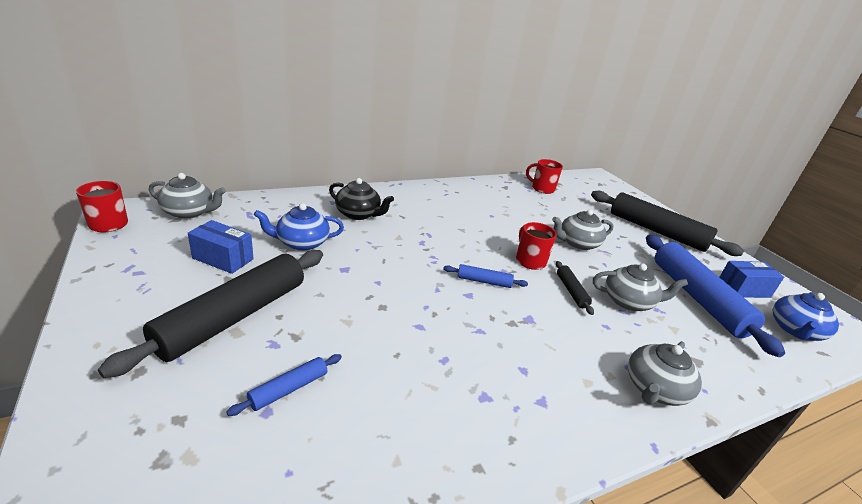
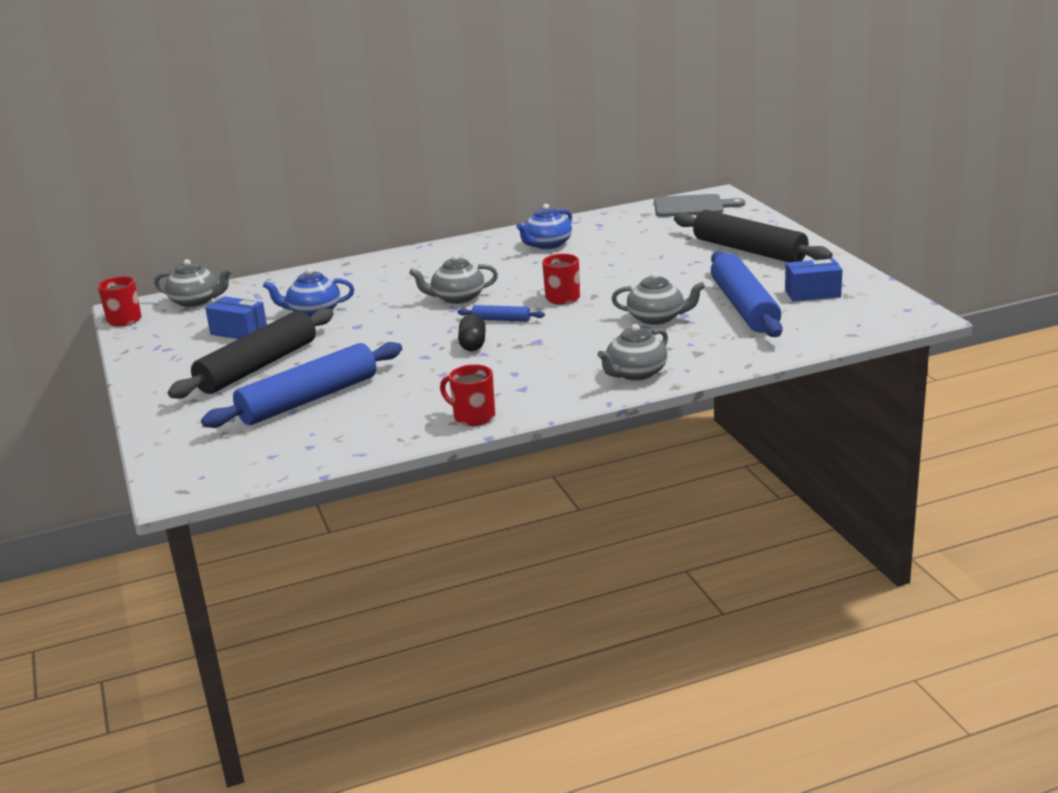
camera: 10 degrees right, 5 degrees down
(289, 389) = (309, 399): blue rolling pin -> blue rolling pin, size x2.30
(358, 214) = (375, 280): black teapot -> none
(465, 314) = (473, 344): none -> black capsule
(542, 189) = (619, 224): red mug -> red mug (473, 417)
(571, 291) = (596, 317): black rolling pin -> none
(577, 243) = (631, 275): grey teapot -> grey teapot (457, 298)
(587, 182) = (692, 206): none -> grey cutting board
(795, 330) = (838, 321): blue teapot -> blue teapot (547, 245)

